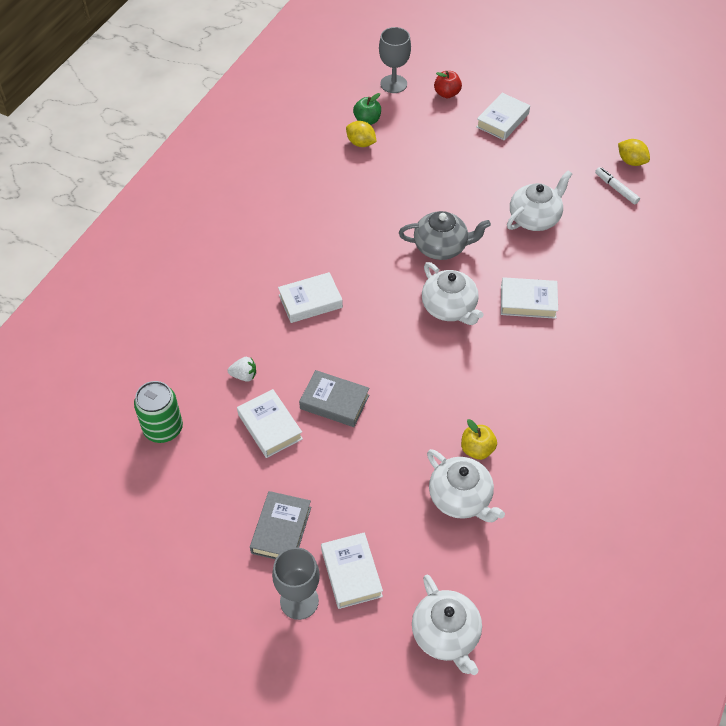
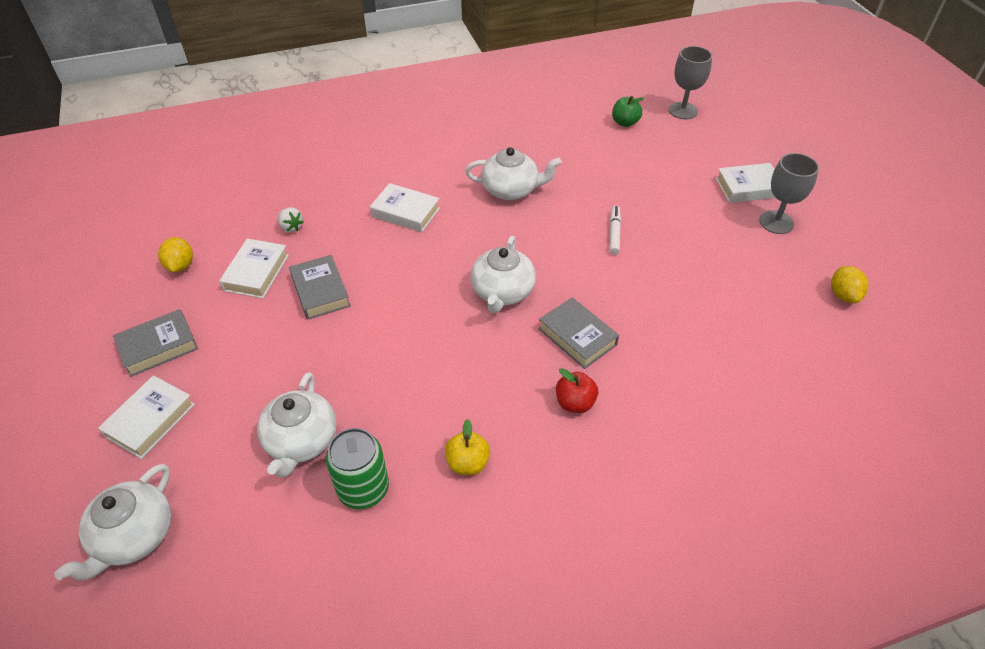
camera: 45 degrees right, 5 degrees down
(163, 429) = (196, 221): green can -> green can (363, 489)
(299, 601) = (93, 406): grey goblet -> grey goblet (776, 222)
(361, 143) = (597, 134): yellow lemon -> yellow lemon (180, 266)
(441, 247) = (560, 244): grey teapot -> none
(447, 94) = (721, 141): red apple -> red apple (575, 403)
(477, 449) = (368, 415): yellow apple -> yellow apple (467, 463)
(528, 301) = (577, 337): white book -> grey book
(535, 218) = (676, 278): white teapot -> white teapot (511, 190)
(616, 189) = (795, 307): white marker -> white marker (614, 233)

